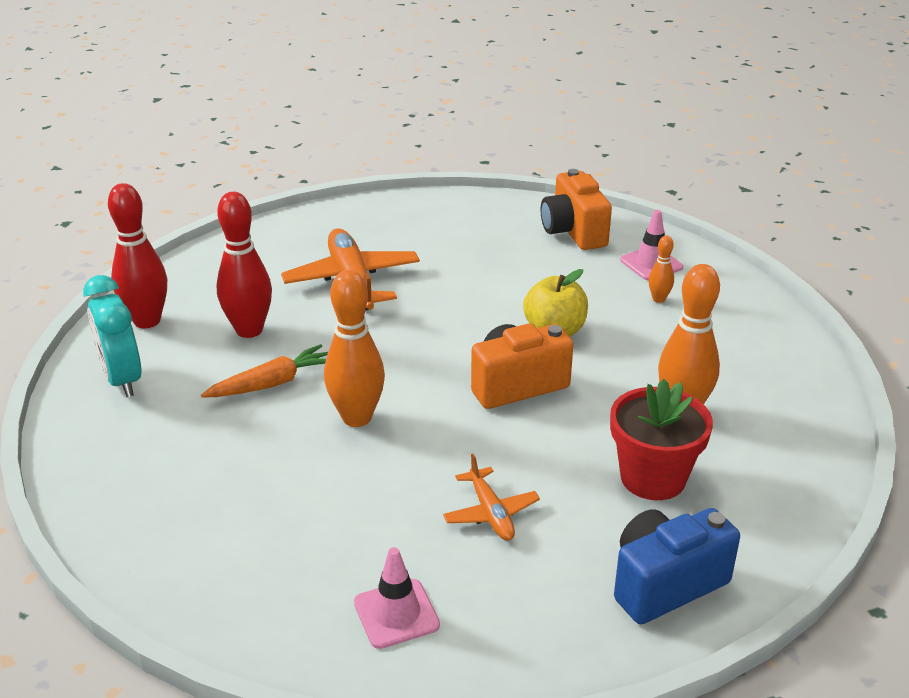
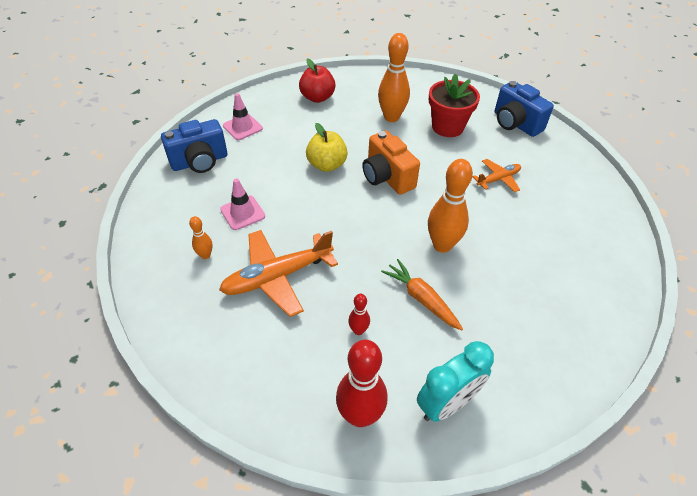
camera: 100 degrees left, 15 degrees up
(249, 330) = (358, 330): red bowling pin -> red bowling pin, size x0.49
(396, 614) = (582, 205): pink traffic cone -> pink traffic cone (242, 213)
(573, 232) = (200, 162): orange camera -> blue camera
(658, 299) = (284, 124): orange bowling pin -> orange bowling pin (205, 255)
(738, 335) = (317, 97): none -> red apple

